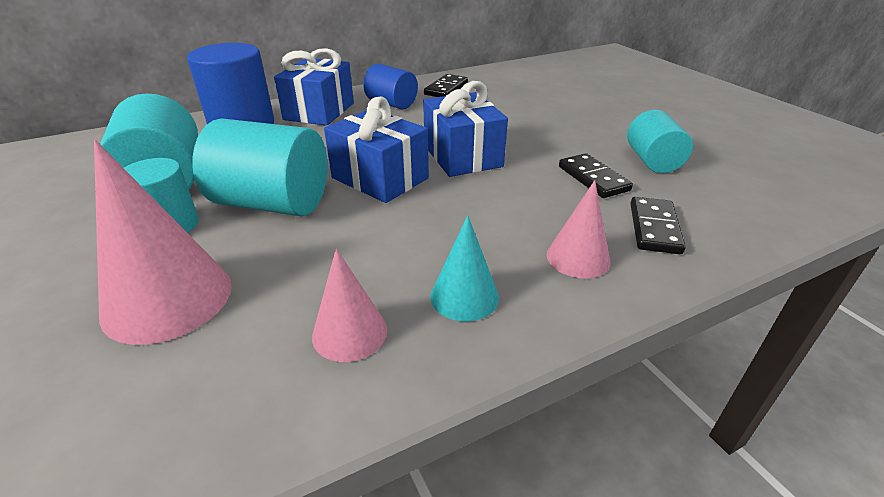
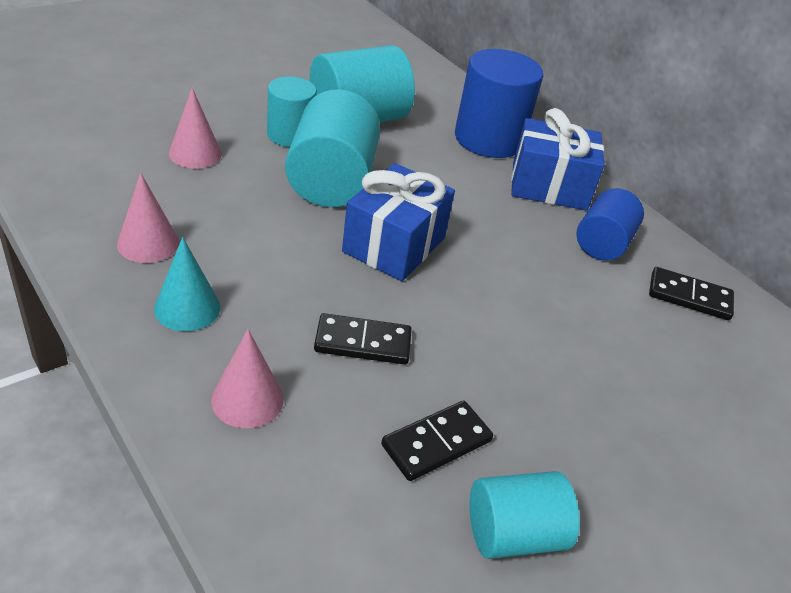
camera: 75 degrees right, 5 degrees up
(167, 298) = (195, 153): pink cone -> pink cone, size x0.57
(462, 156) = (466, 311): blue gift -> none
(654, 228) = (314, 489): black domino -> black domino (363, 343)

